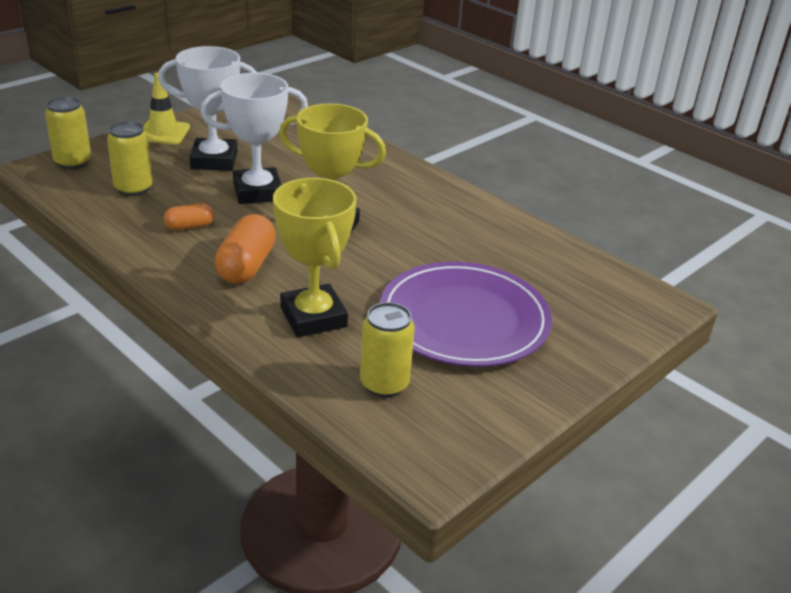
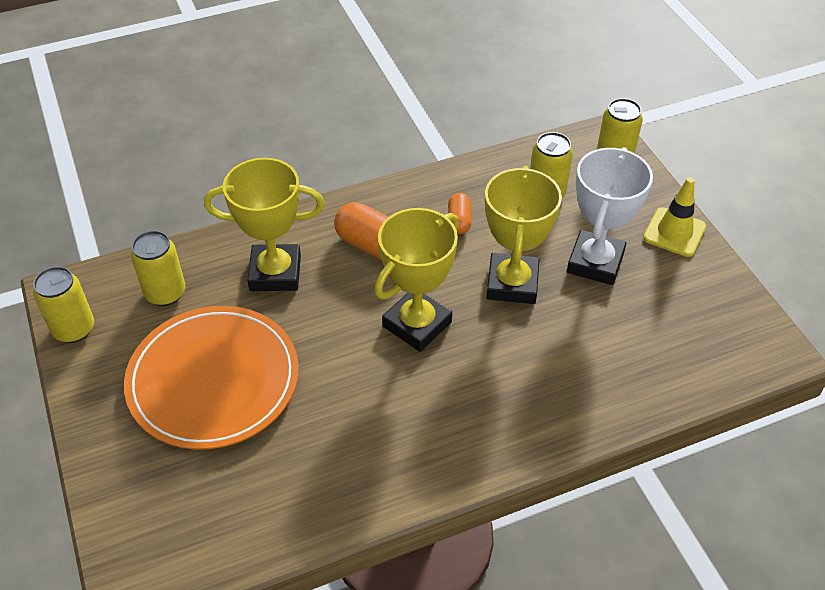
camera: 115 degrees right, 15 degrees up
(257, 192) = (512, 283): white trophy -> yellow trophy
(464, 319) = (213, 380): purple plate -> orange plate
(476, 436) = (74, 329): none -> yellow can

